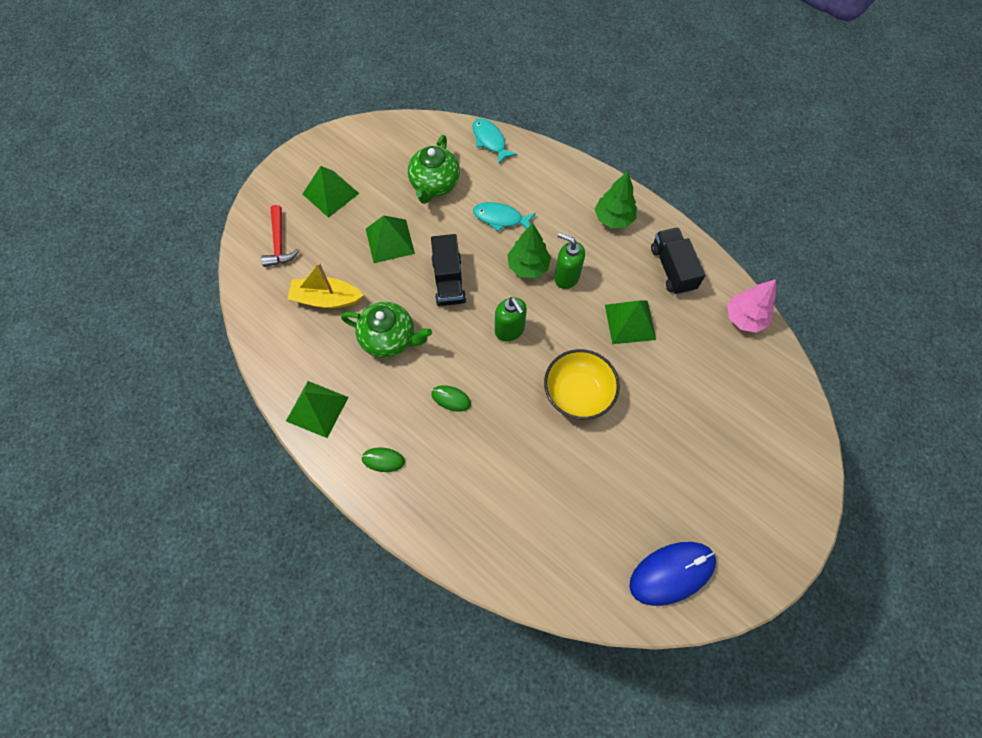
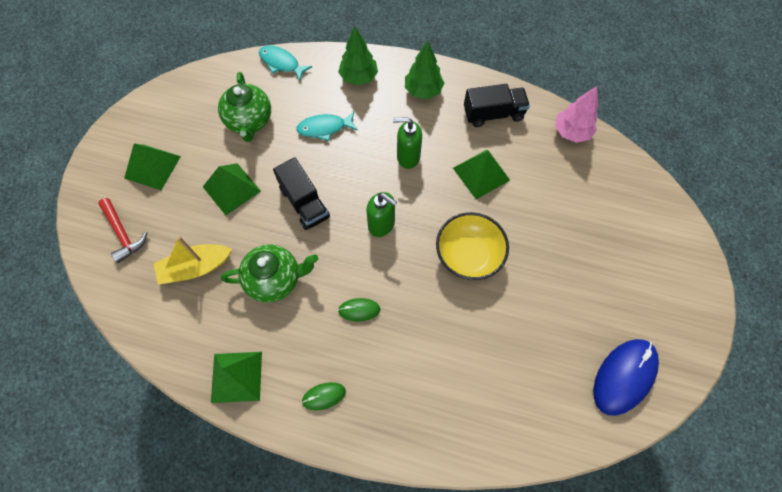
camera: 25 degrees left, 0 degrees up
(528, 266) = (370, 161): green tree -> green tree (359, 77)
(672, 269) = (493, 114): black truck -> black truck turned 120 degrees clockwise

